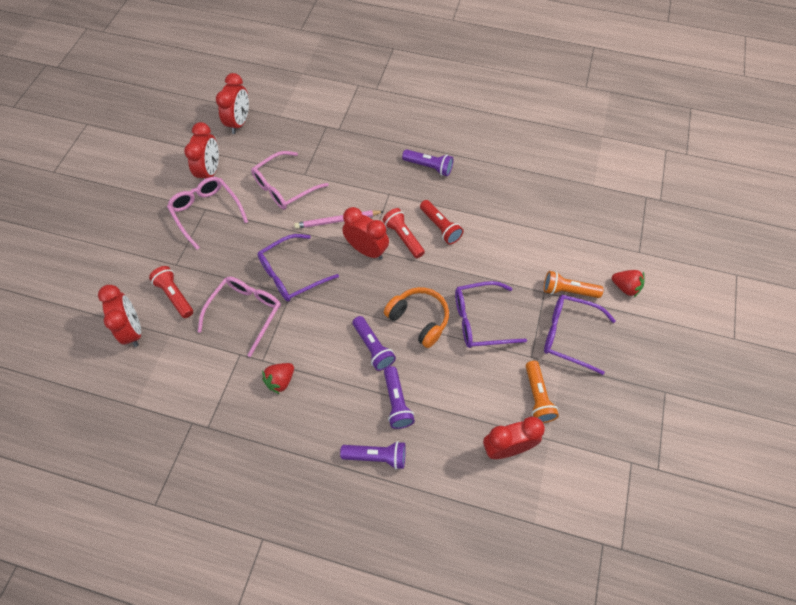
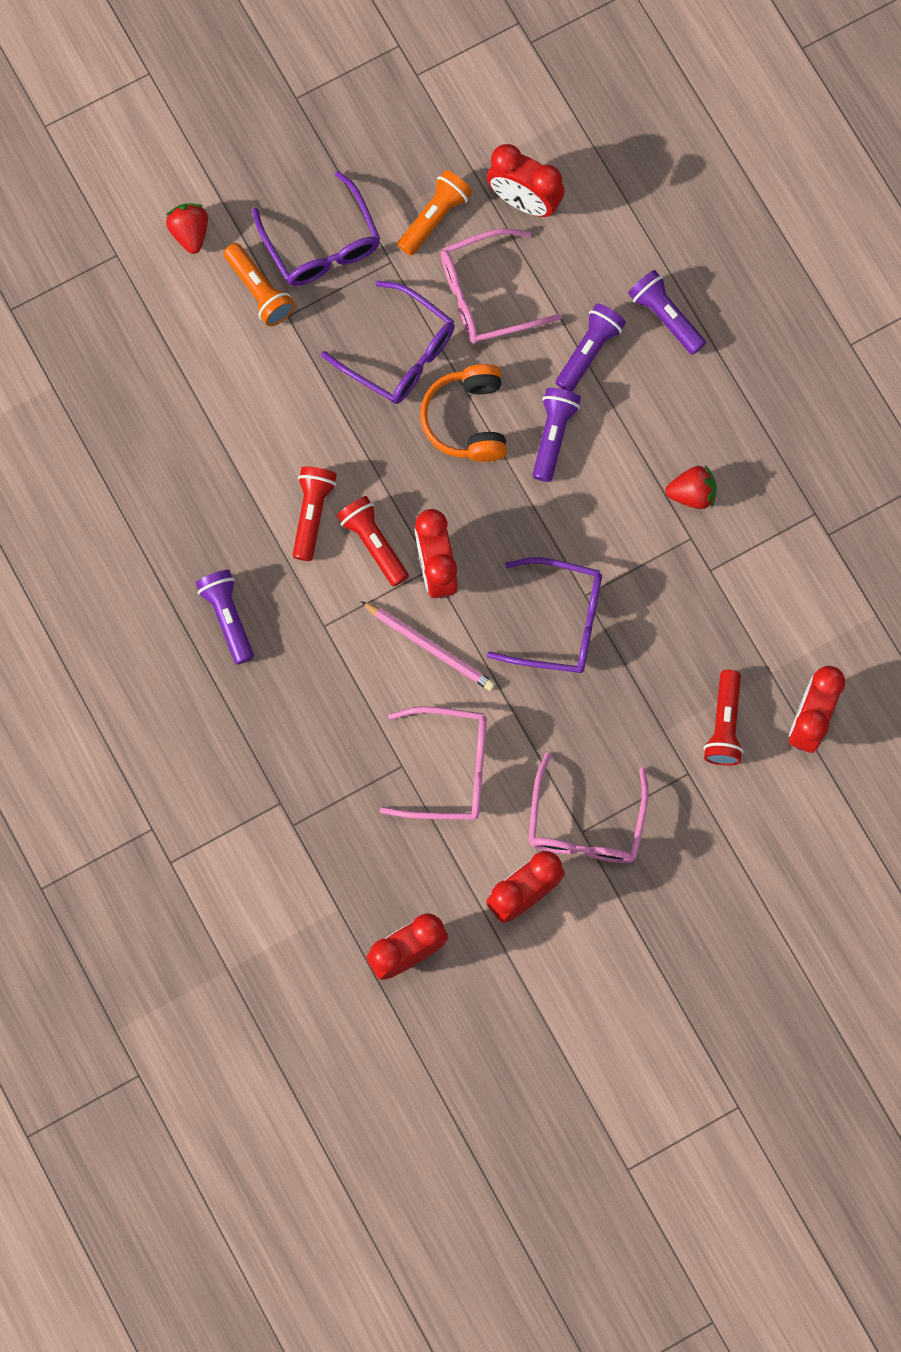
camera: 135 degrees left, 15 degrees up
(245, 313) = (660, 619): pink glasses -> pink glasses (487, 294)
(403, 237) = (373, 543): red flashlight -> red flashlight turned 135 degrees clockwise

